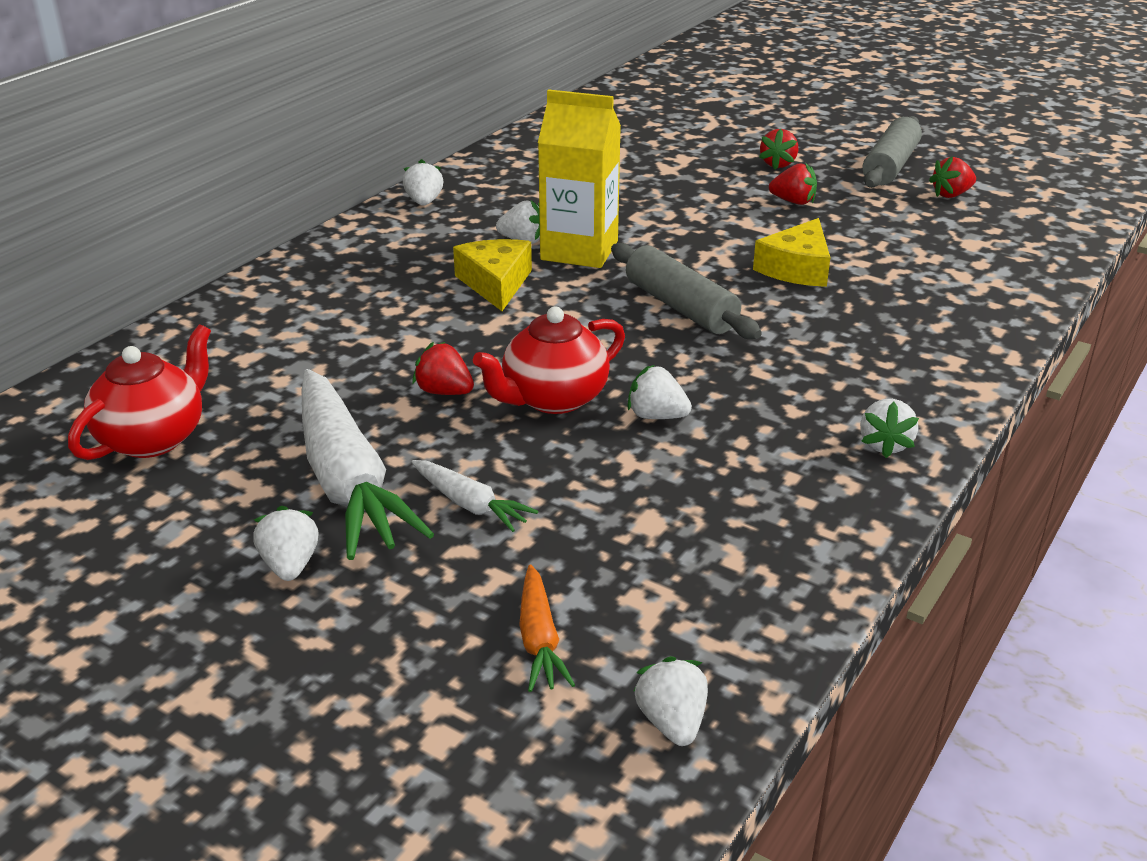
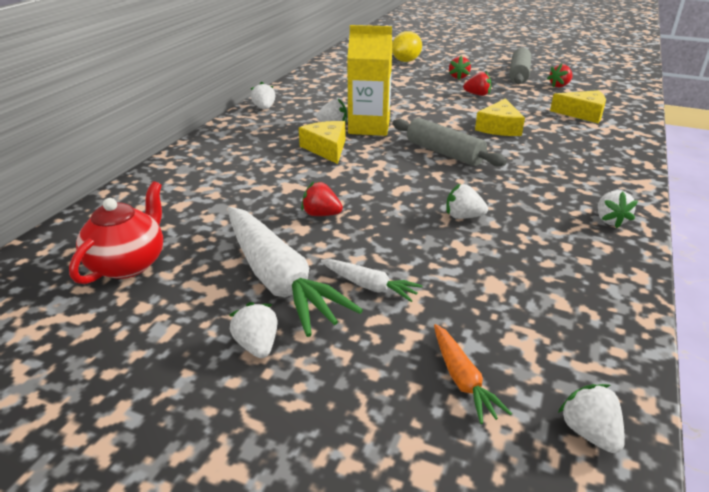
camera: 10 degrees left, 0 degrees up
(553, 398) = (393, 212): red teapot -> none
(701, 124) = (406, 61): none -> yellow lemon
(958, 253) = (582, 114): none -> yellow cheese

